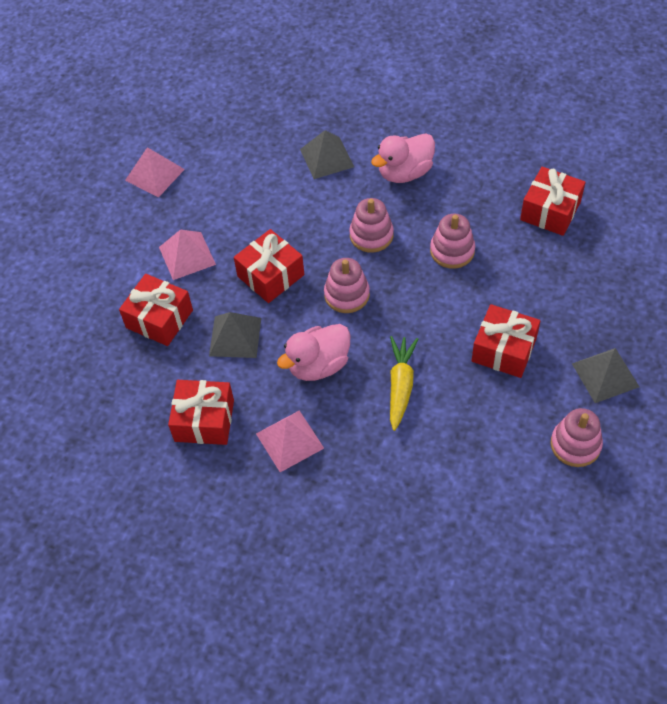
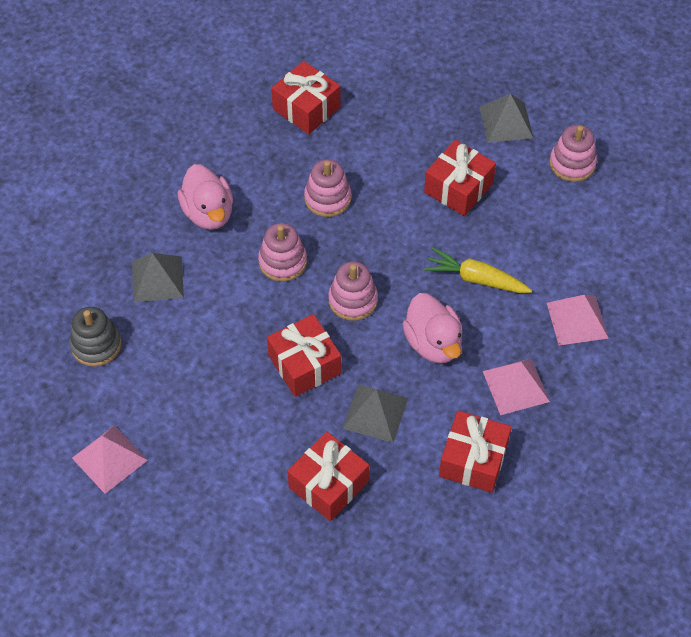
camera: 80 degrees left, 0 degrees up
(187, 255) = (248, 442): pink pyramid -> pink pyramid (577, 320)
(253, 138) = (96, 345): none -> grey stacking toy

